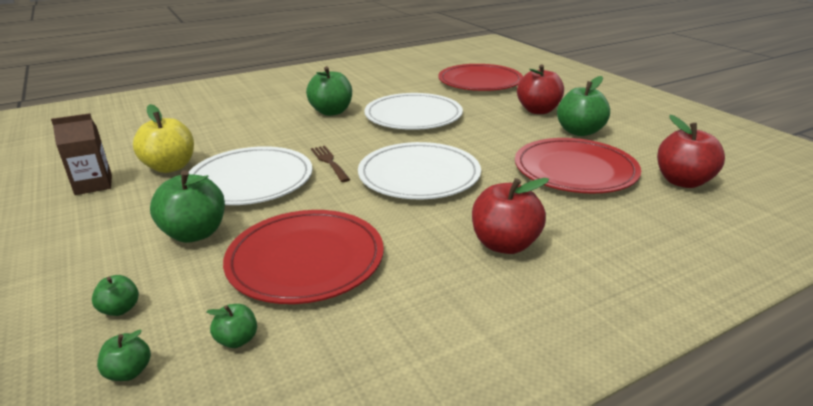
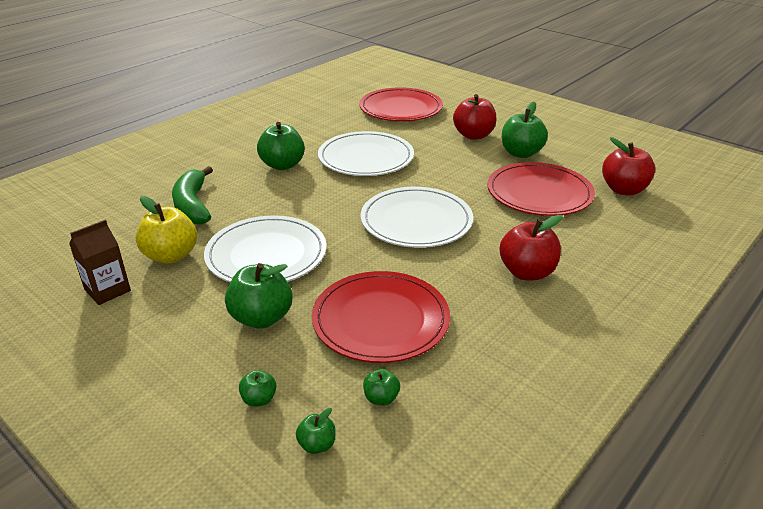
camera: 20 degrees left, 5 degrees up
(226, 131) = (193, 205): none -> green banana
(329, 162) = (326, 222): brown fork -> none

